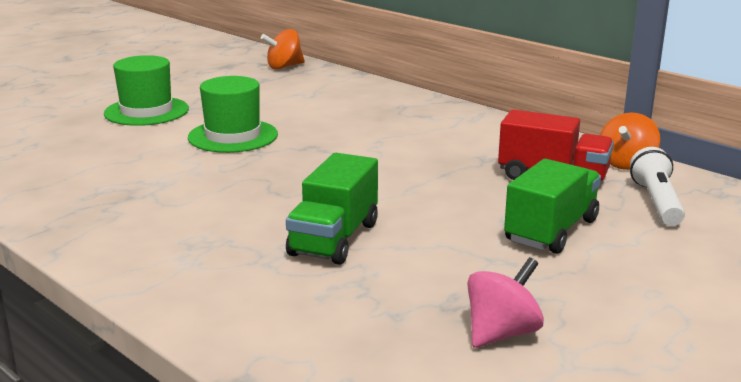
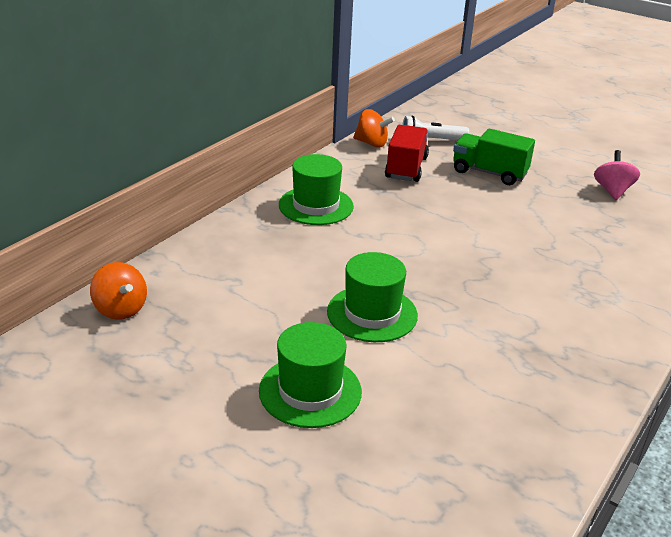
camera: 100 degrees left, 10 degrees up
(334, 239) = (546, 243): green truck -> none
(444, 127) = (316, 205): none -> green hat
(501, 333) = (612, 191): pink spinning top -> pink spinning top turned 60 degrees clockwise

